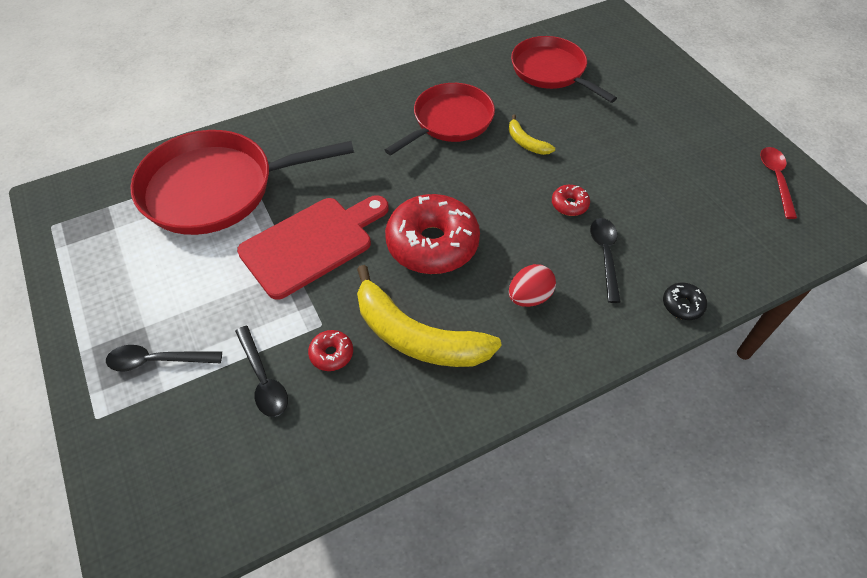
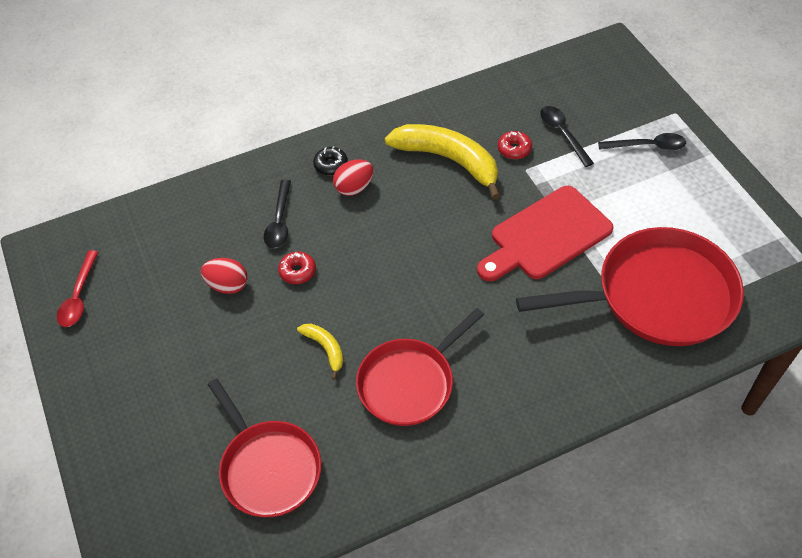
camera: 175 degrees left, 0 degrees up
(432, 244) = (434, 234): red donut -> none
(635, 191) = (227, 285): none -> red egg
(682, 305) = (230, 180): black donut -> black donut (331, 165)

